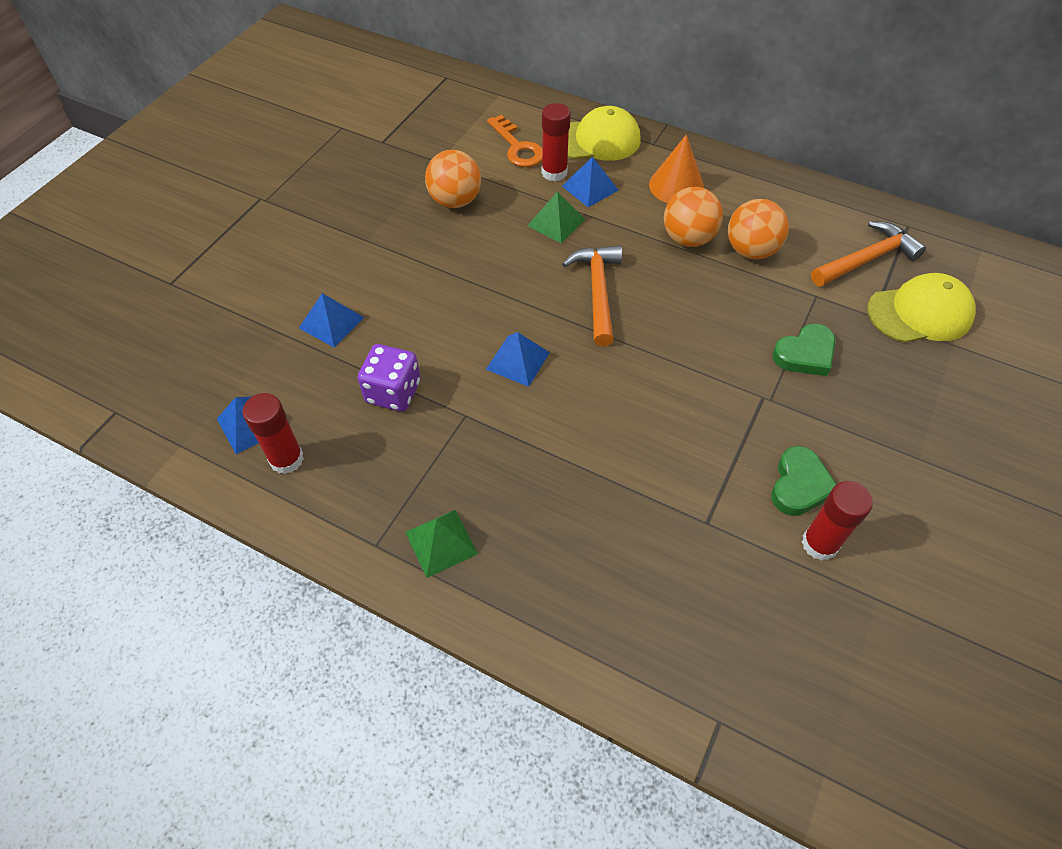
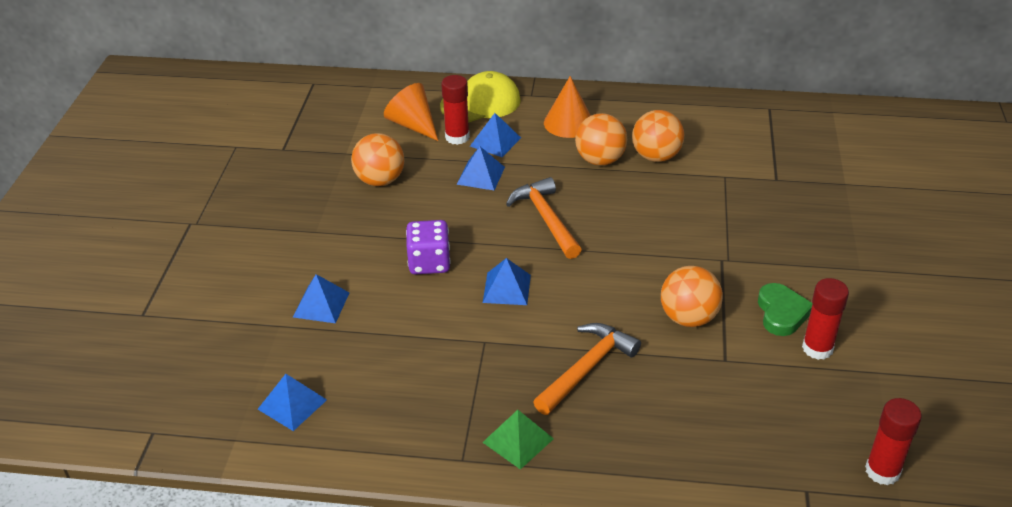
camera: 20 degrees left, 15 degrees down
(286, 459) = (343, 421): red glue stick -> red glue stick (882, 471)
(393, 392) = (410, 342): purple dice -> purple dice (429, 263)
(517, 147) = (413, 125): orange key -> orange cone
(556, 222) = (480, 175): green pyramid -> blue pyramid
(691, 457) = (688, 318): none -> orange ball
(805, 354) = (738, 220): green heart -> none
(867, 259) = (750, 140): orange hammer -> orange hammer (587, 368)
(920, 313) = (809, 168): yellow cap -> none

